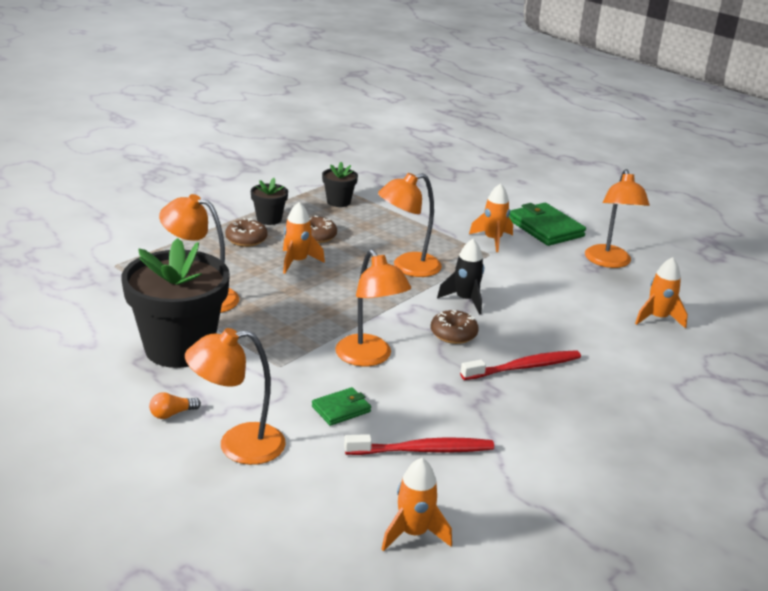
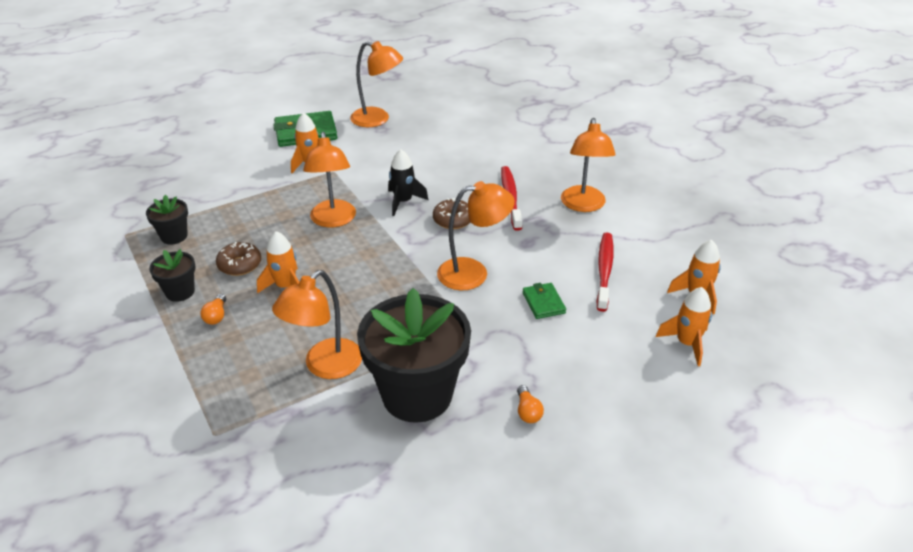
camera: 70 degrees left, 10 degrees up
(238, 446) = (583, 373): orange lamp -> orange lamp (583, 205)
(246, 239) = (216, 316): brown donut -> orange light bulb
(658, 318) = (466, 123): orange rocket -> orange rocket (686, 343)

